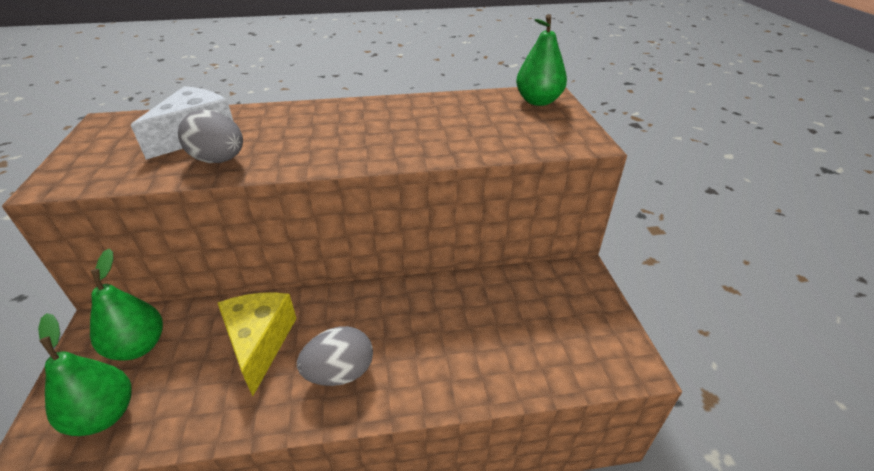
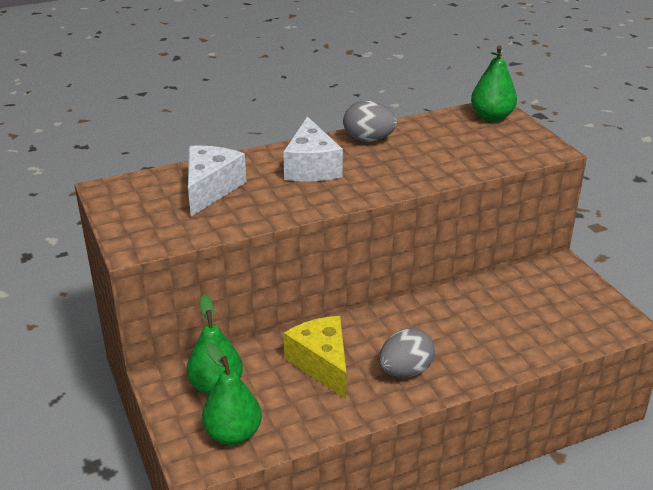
camera: 15 degrees left, 5 degrees down
(219, 160) = (257, 208): grey egg -> grey egg (368, 139)
(313, 126) = (311, 167): none -> white cheese

